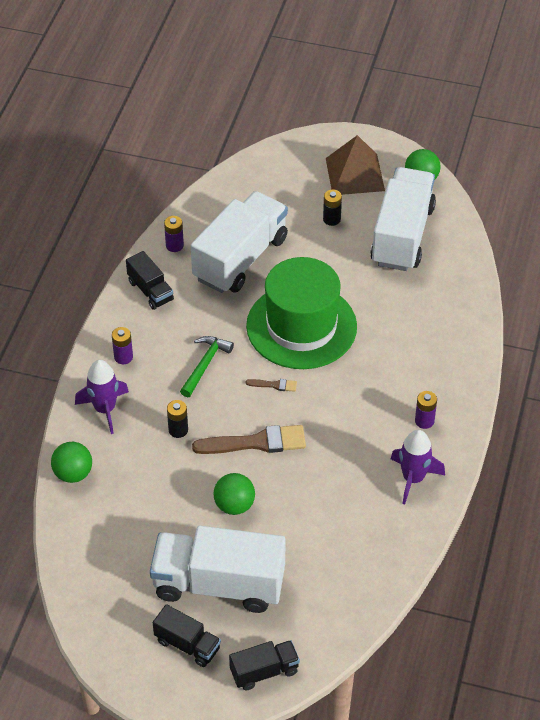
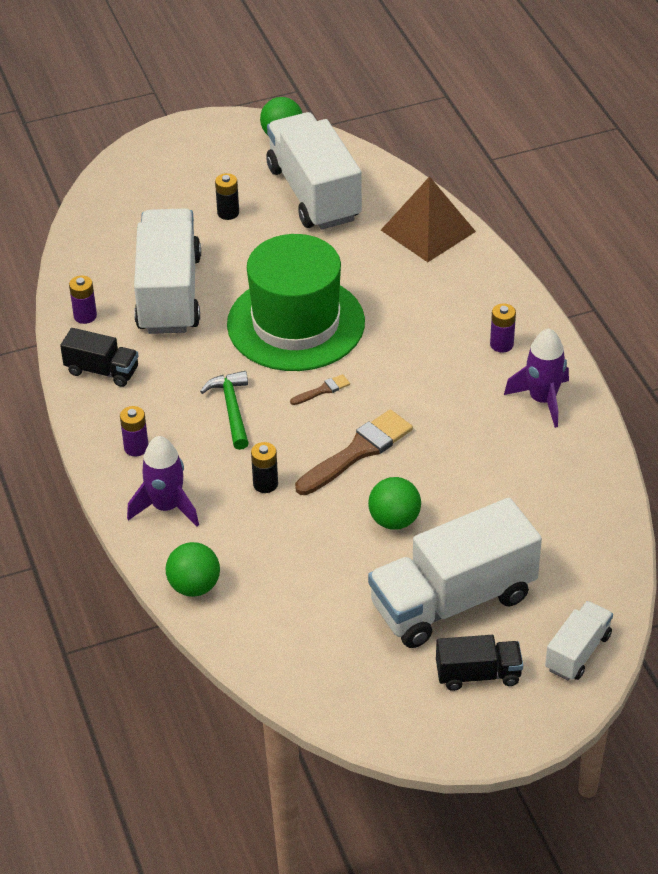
camera: 35 degrees left, 5 degrees down
(264, 671) = (578, 652): black truck -> white truck
(355, 174) = (210, 162): brown pyramid -> brown pyramid (428, 230)

